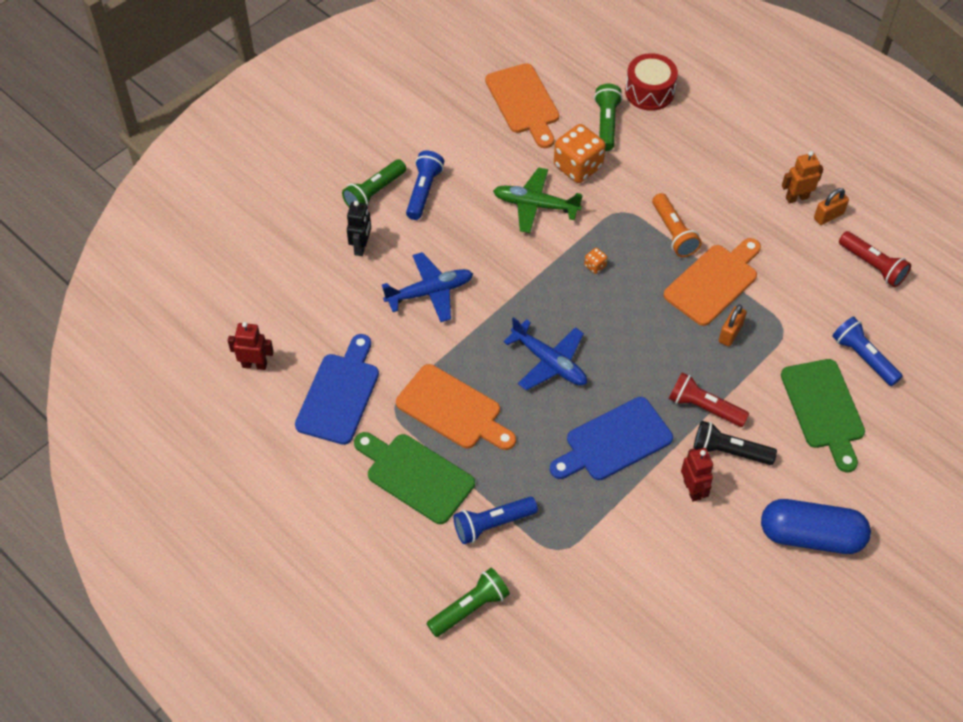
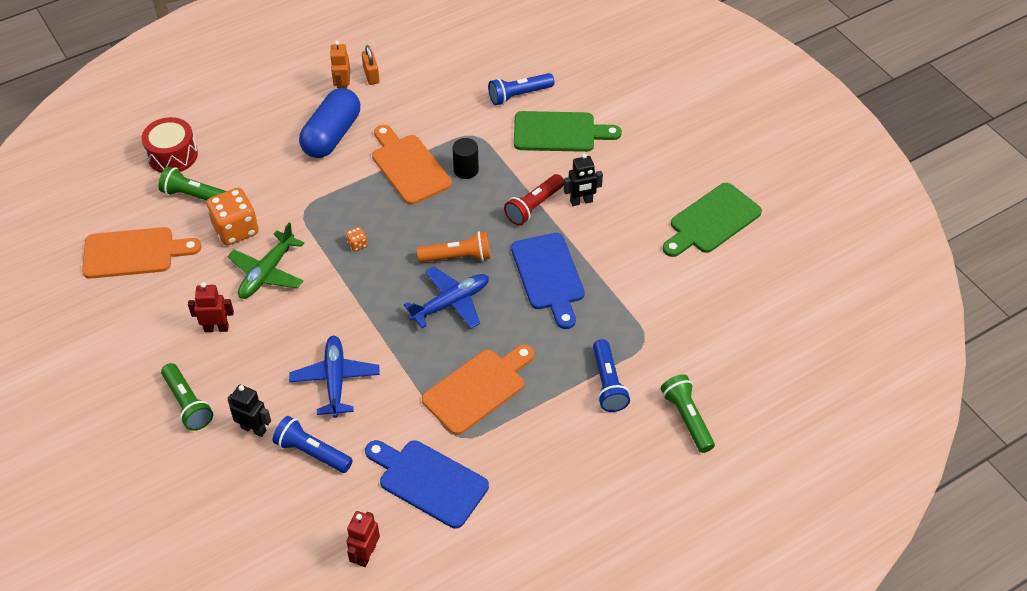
camera: 75 degrees left, 5 degrees down
(416, 476) = (541, 433): green cutting board -> green cutting board (712, 221)
(423, 191) = (207, 360): blue flashlight -> blue flashlight (312, 452)
(673, 233) = (344, 180): orange flashlight -> orange flashlight (457, 257)
(692, 489) = (610, 235): red robot -> red robot (216, 328)
(729, 451) = (581, 201): black flashlight -> black robot
(730, 333) = (466, 170): orange padlock -> black cylinder
(810, 536) = (671, 173): blue capsule -> blue capsule (332, 135)
(872, 265) = (432, 64): red flashlight -> none

